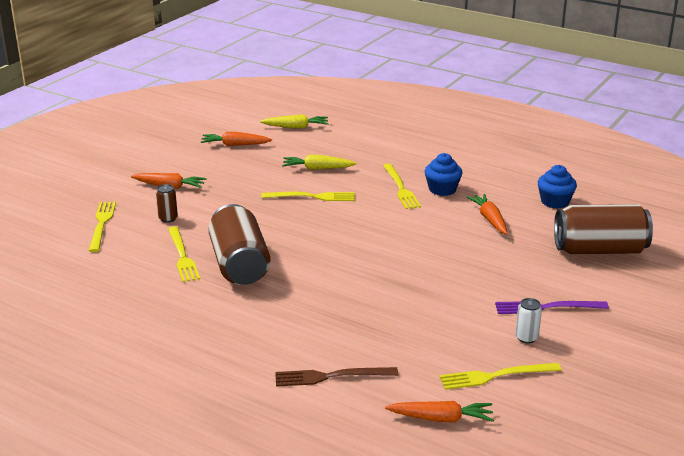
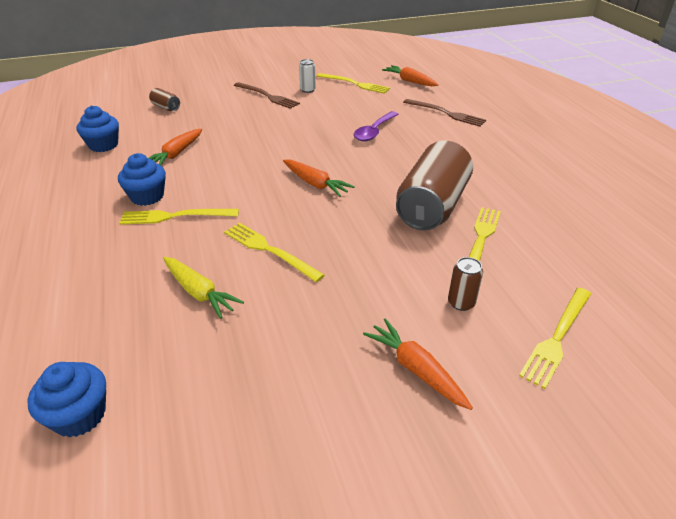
camera: 140 degrees left, 10 degrees up
(235, 145) = (224, 425): orange carrot -> orange carrot (315, 184)
(296, 127) = (79, 415): yellow carrot -> blue cupcake
(372, 313) = (374, 131): none -> purple spoon
(400, 188) = (175, 216): yellow fork -> yellow fork turned 120 degrees counterclockwise
(546, 307) = (267, 96): purple fork -> brown fork
(599, 250) = (166, 107): brown can -> brown can, size x0.42

